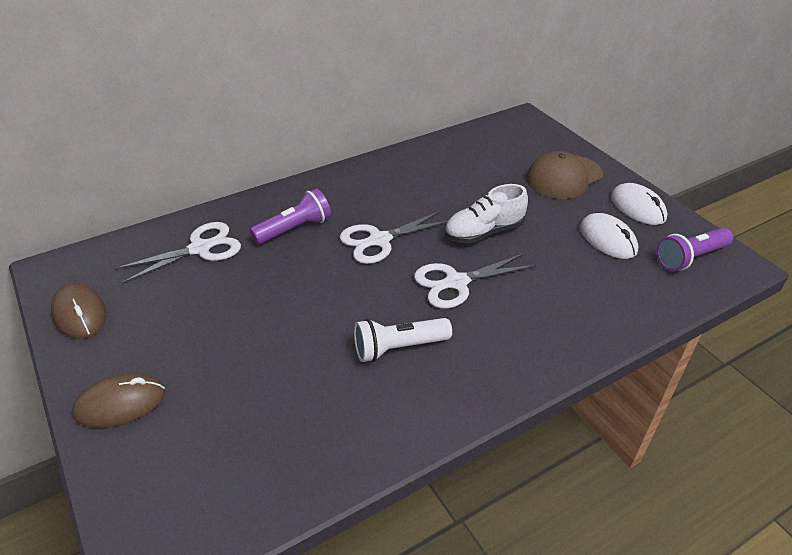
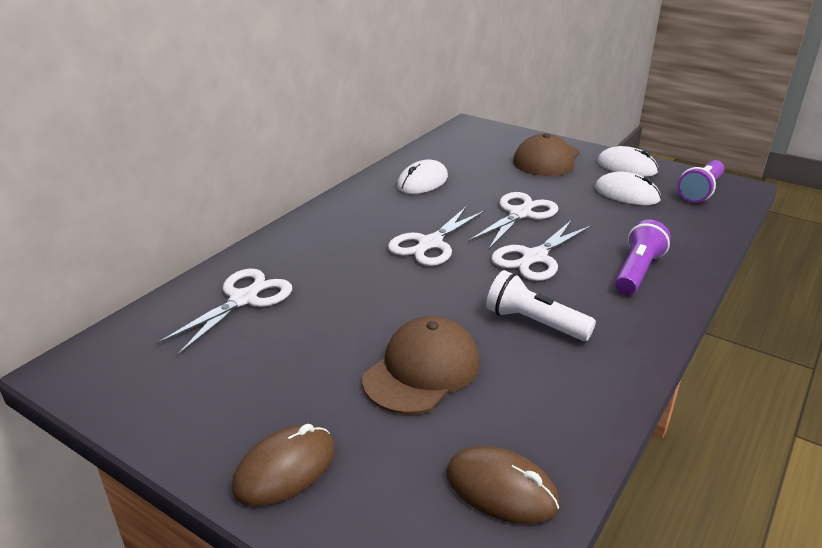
camera: 25 degrees left, 10 degrees down
(79, 314) = (148, 400): brown mouse -> brown mouse (501, 489)
(274, 359) = (422, 370): none -> brown cap
(294, 229) = (334, 256): purple flashlight -> purple flashlight (637, 271)
(398, 348) = (534, 323): white flashlight -> white flashlight turned 75 degrees clockwise
(427, 173) = (422, 182): none -> white mouse
(484, 232) = (520, 214): white shoe -> white scissors

